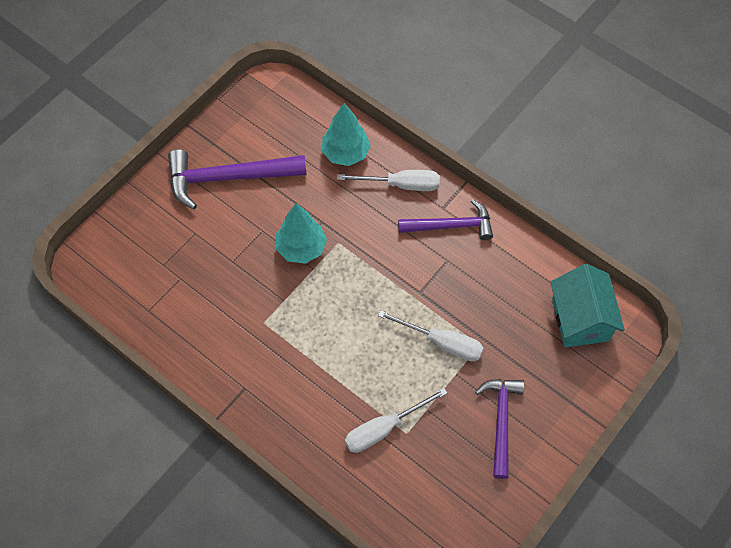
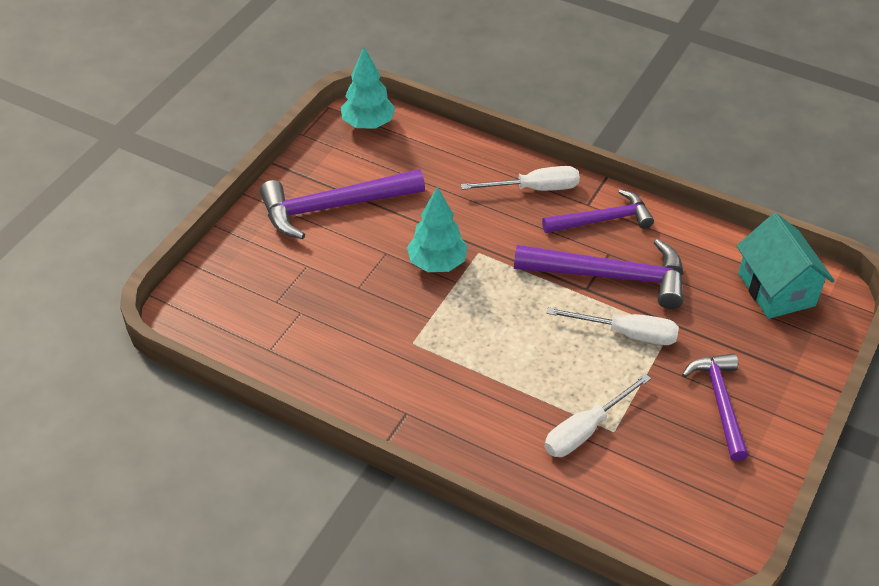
camera: 10 degrees left, 15 degrees down
(345, 153) = (463, 167): turquoise tree -> turquoise tree (368, 124)
(442, 283) = (610, 276): none -> purple hammer

